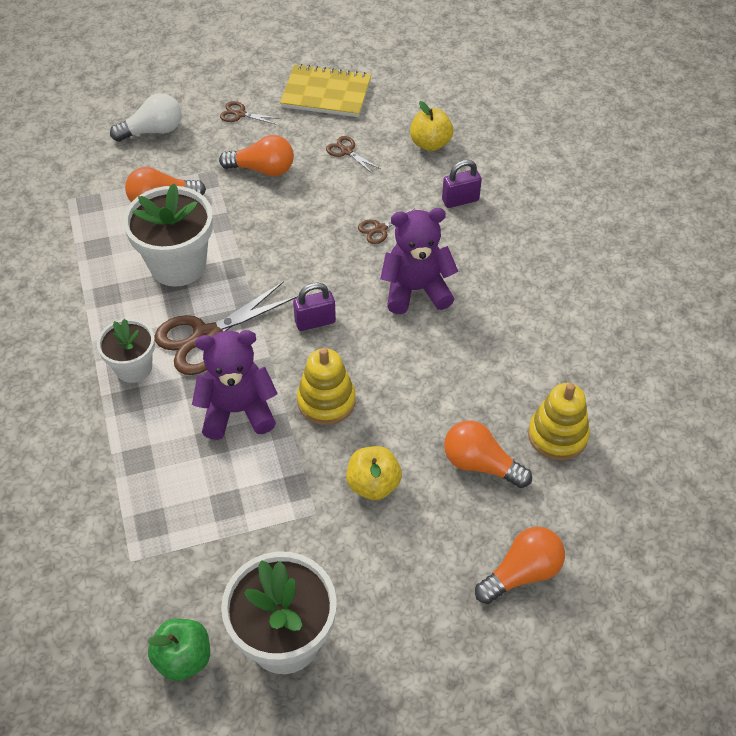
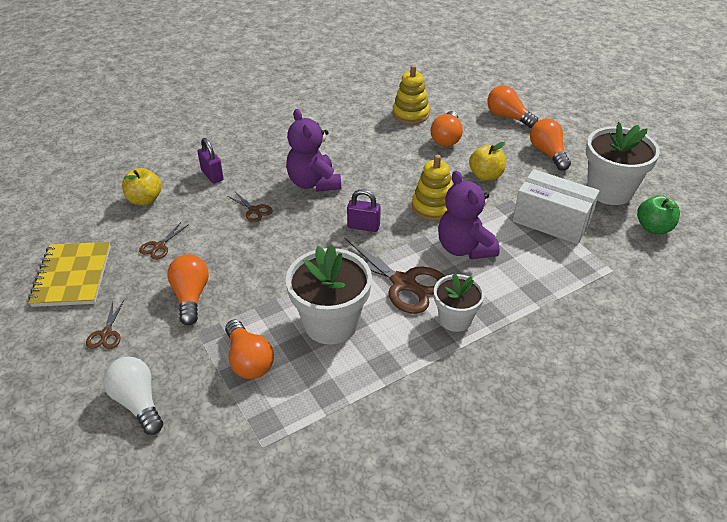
camera: 105 degrees left, 10 degrees down
(248, 528) = (551, 221): none -> white box
(315, 322) = (363, 226): purple padlock -> purple padlock turned 45 degrees counterclockwise
(404, 592) = (548, 153): none -> orange light bulb

